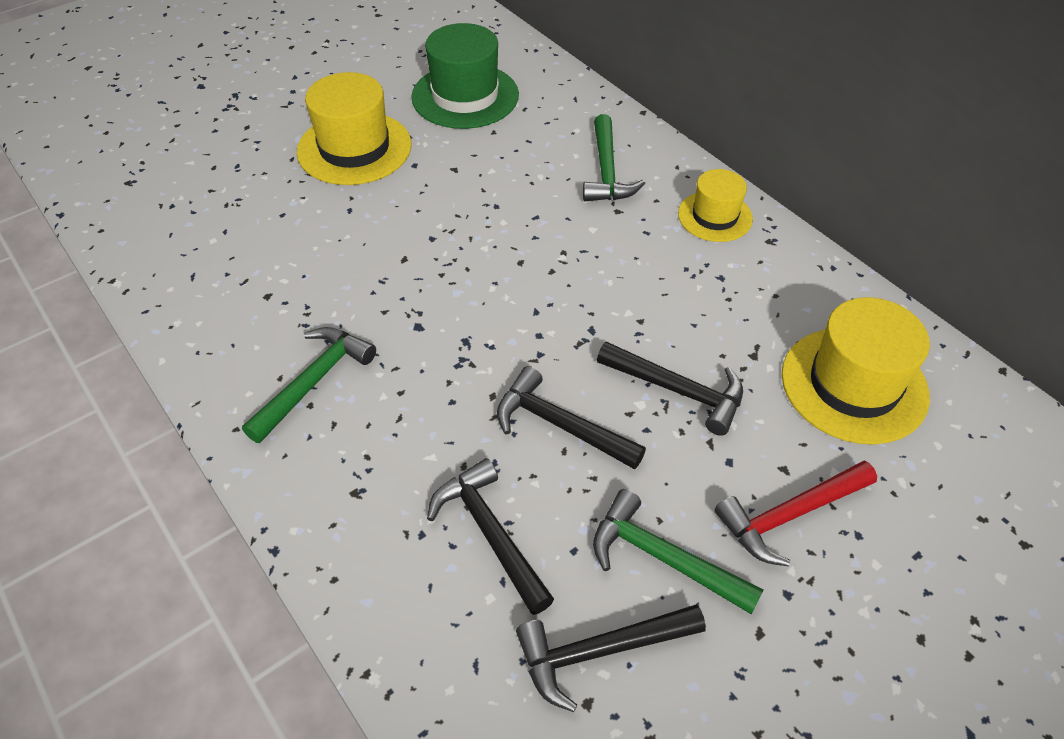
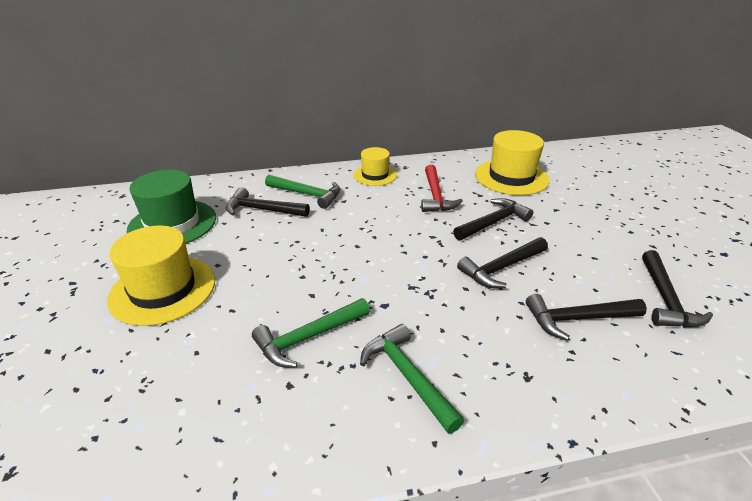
camera: 65 degrees left, 15 degrees down
(541, 149) = (262, 210): none -> black hammer
(663, 558) = (605, 260): green hammer -> green hammer (308, 337)
(790, 515) = (584, 216): red hammer -> red hammer (435, 196)

